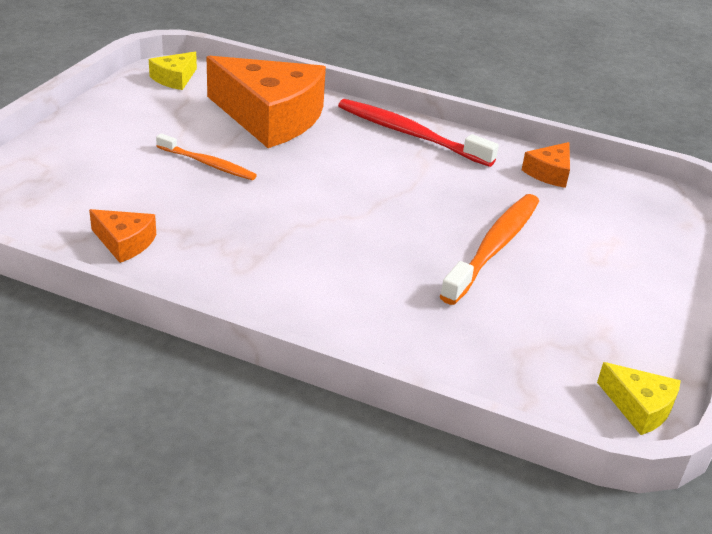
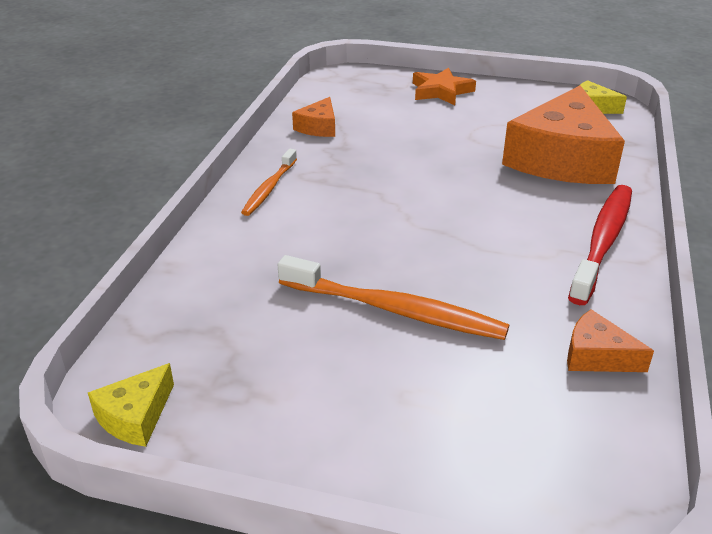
camera: 85 degrees right, 0 degrees up
(79, 146) = (441, 91): none -> orange star
(208, 164) = (452, 141): orange toothbrush -> orange toothbrush (269, 188)

